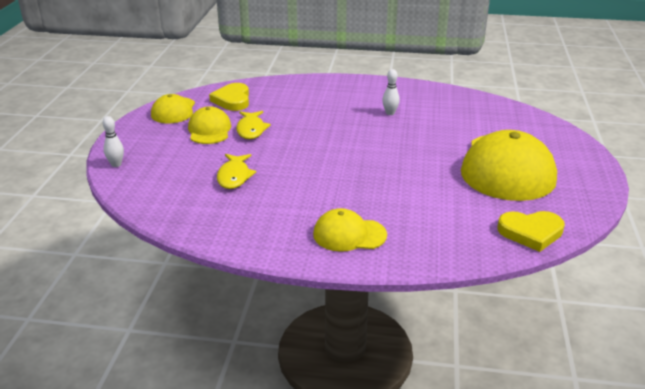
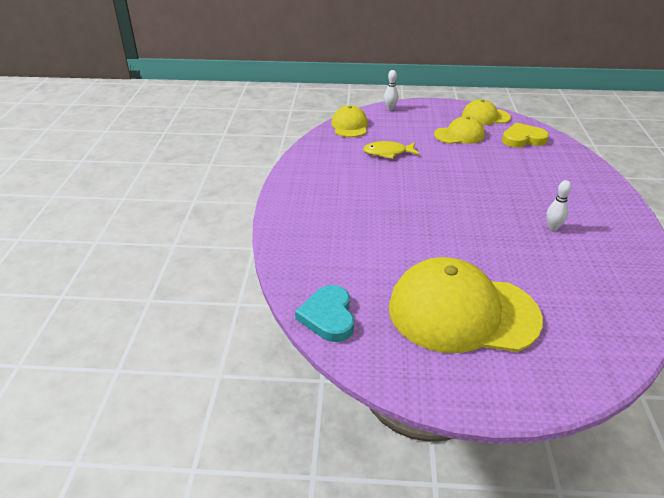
camera: 85 degrees right, 5 degrees up
(251, 130) = (470, 153): yellow fish -> none
(349, 234) = (313, 208): yellow cap -> yellow cap (349, 126)
(531, 232) = (328, 316): yellow heart -> turquoise heart

